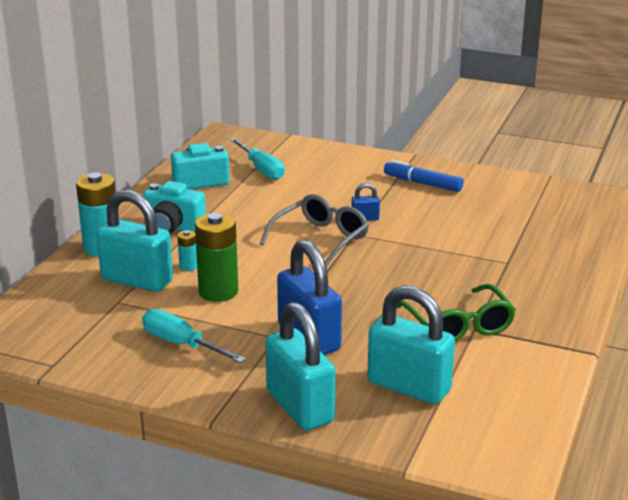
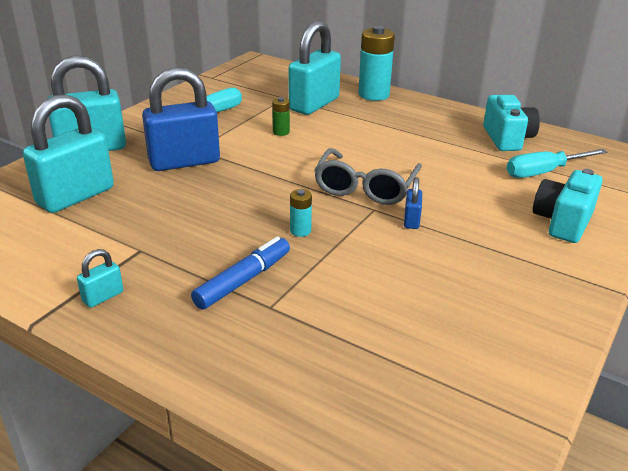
camera: 100 degrees right, 5 degrees up
(173, 227) = (406, 121): turquoise camera -> turquoise camera (562, 222)
(188, 266) = (330, 123): turquoise battery -> turquoise battery (300, 231)
(218, 292) = (281, 132): green battery -> green battery, size x0.48
(321, 239) = (365, 188): grey glasses -> grey glasses turned 60 degrees clockwise
(423, 183) = (514, 280): blue marker -> blue marker (243, 280)
(458, 326) = (150, 240): green glasses -> none
(544, 330) = (103, 297): none -> turquoise padlock

